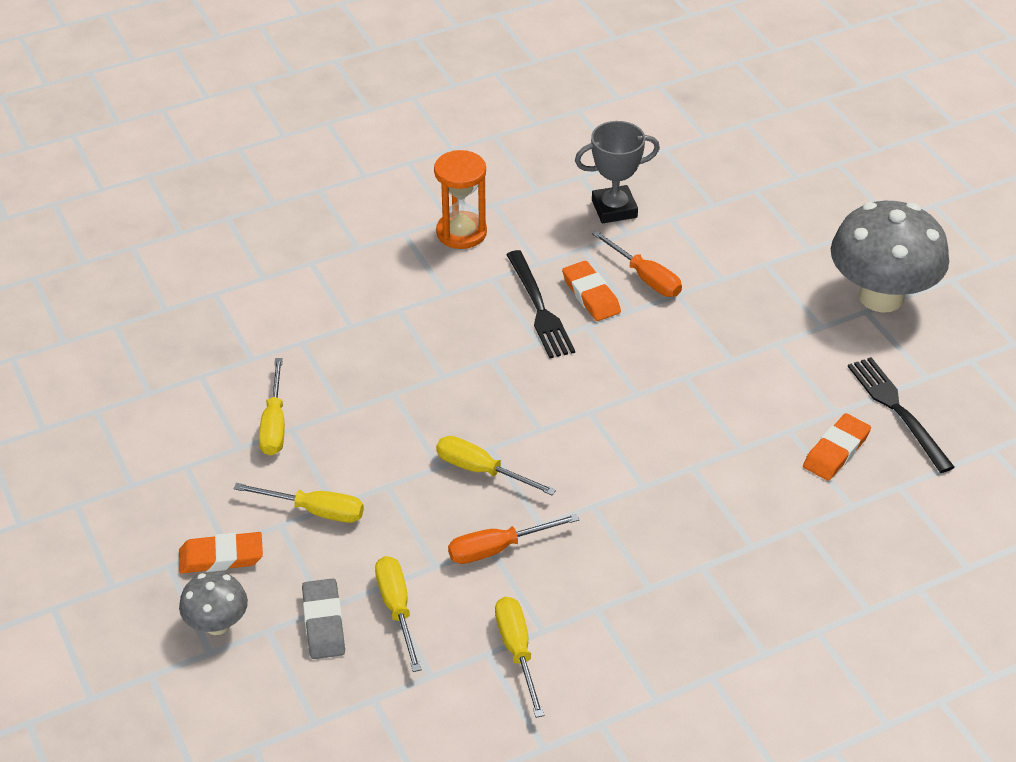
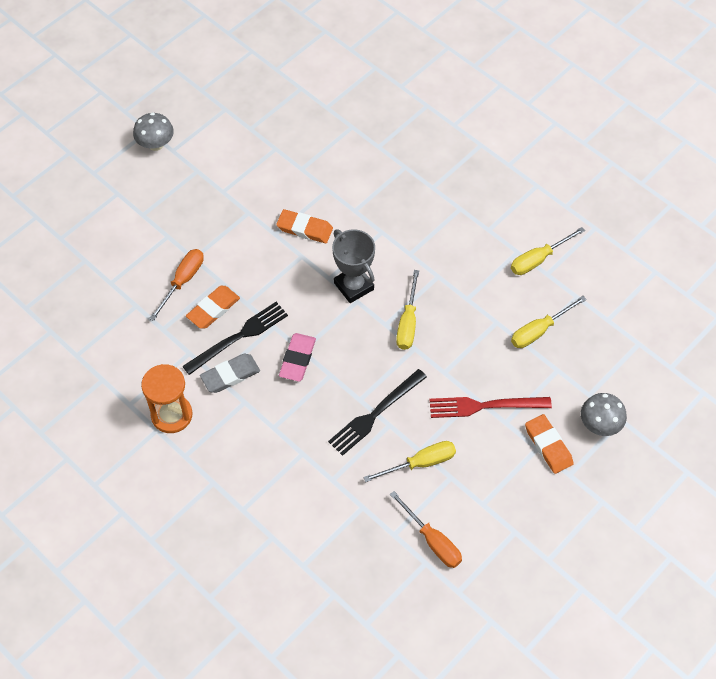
camera: 110 degrees left, 15 degrees up
(315, 511) = (485, 406): yellow screwdriver -> red fork
(323, 623) = (569, 366): grey eraser -> grey eraser (230, 375)
(480, 352) = (297, 359): none -> pink eraser
(497, 548) = (468, 293): orange screwdriver -> orange screwdriver (432, 540)
(614, 209) = (110, 321): grey trophy -> grey trophy (353, 286)
(836, 451) = (310, 142): orange eraser -> orange eraser (304, 229)
(881, 297) = (156, 144): grey mushroom -> grey mushroom, size x0.50
(898, 411) = (262, 118): black fork -> black fork (375, 413)

